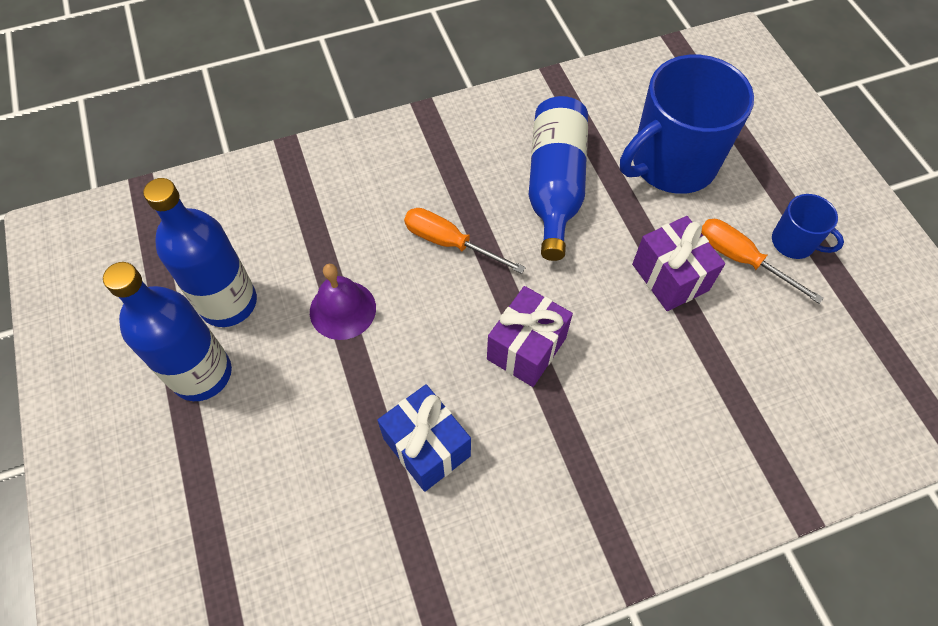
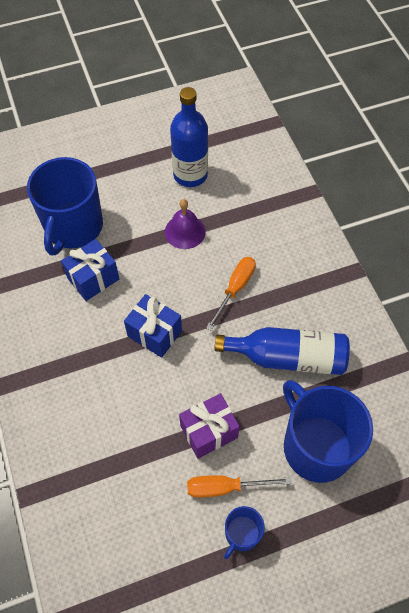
camera: 90 degrees right, 0 degrees up
(202, 374) = (145, 168): blue bottle -> none
(316, 491) = (73, 227): none -> blue mug
(526, 348) = (154, 333): purple gift -> blue gift
(740, 259) = (225, 487): orange screwdriver -> orange screwdriver turned 135 degrees counterclockwise

